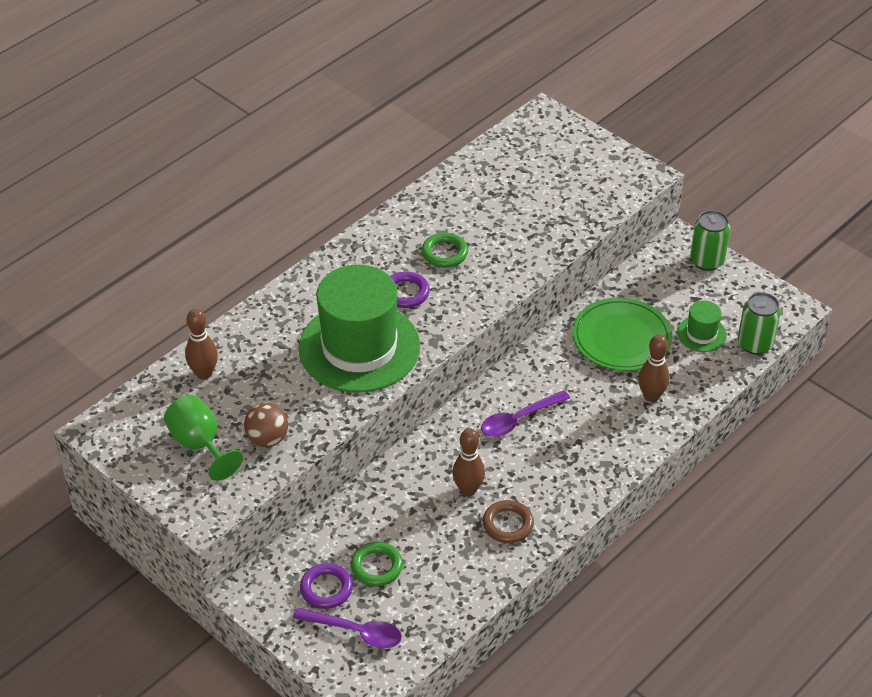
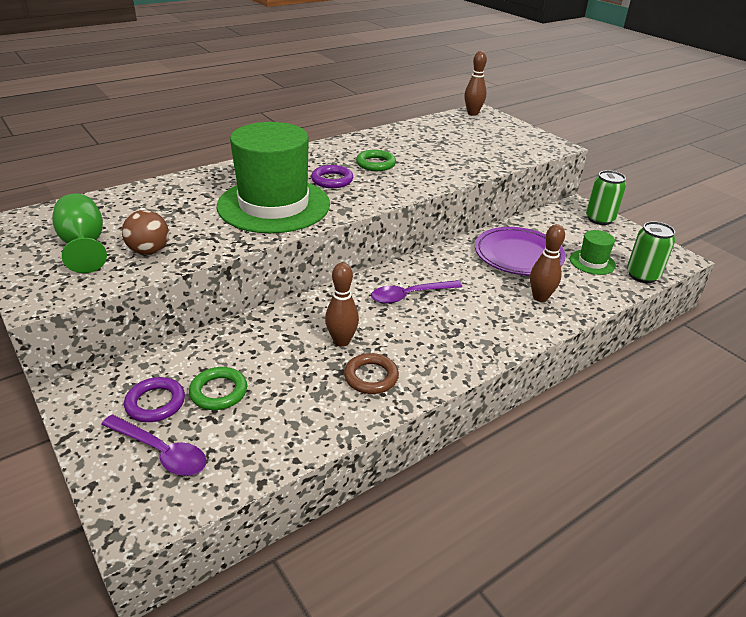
camera: 10 degrees right, 10 degrees down
(204, 373) = (128, 202): brown bowling pin -> brown bowling pin (472, 113)
(621, 338) = (518, 255): green plate -> purple plate

